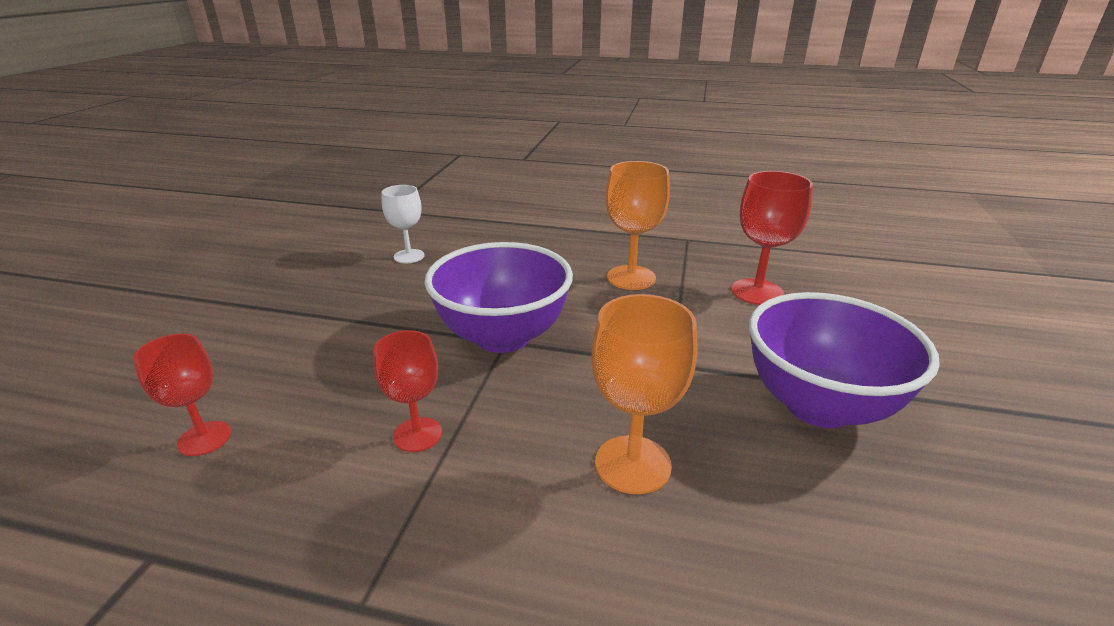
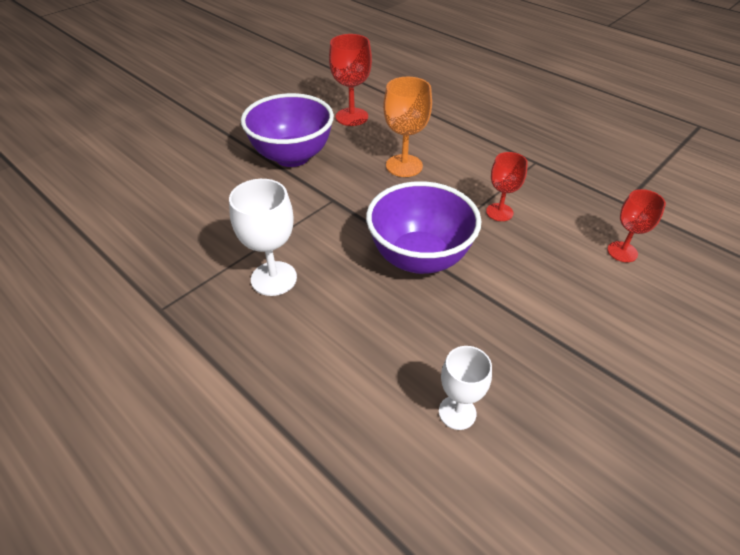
camera: 150 degrees left, 15 degrees up
(631, 278) = (274, 278): orange goblet -> white goblet
(757, 292) = (208, 226): red goblet -> red goblet (352, 117)

